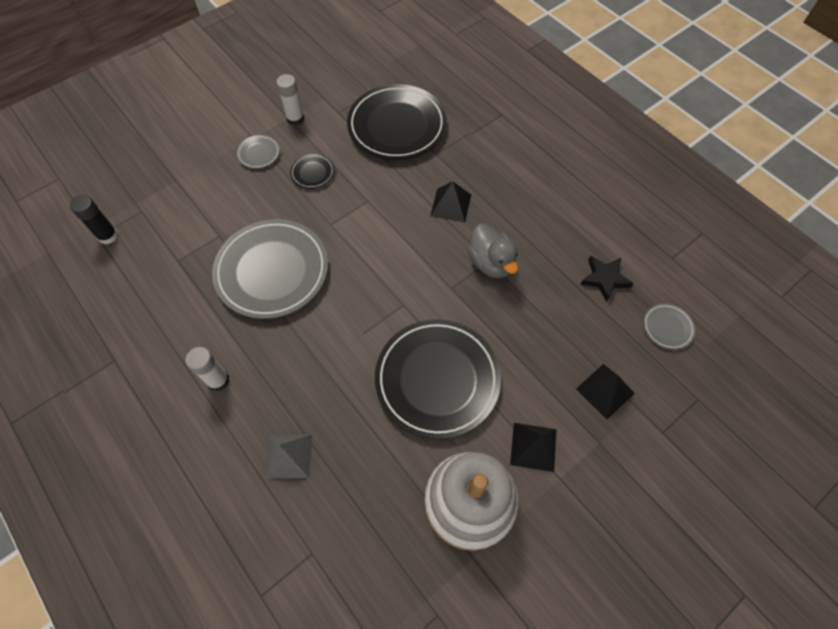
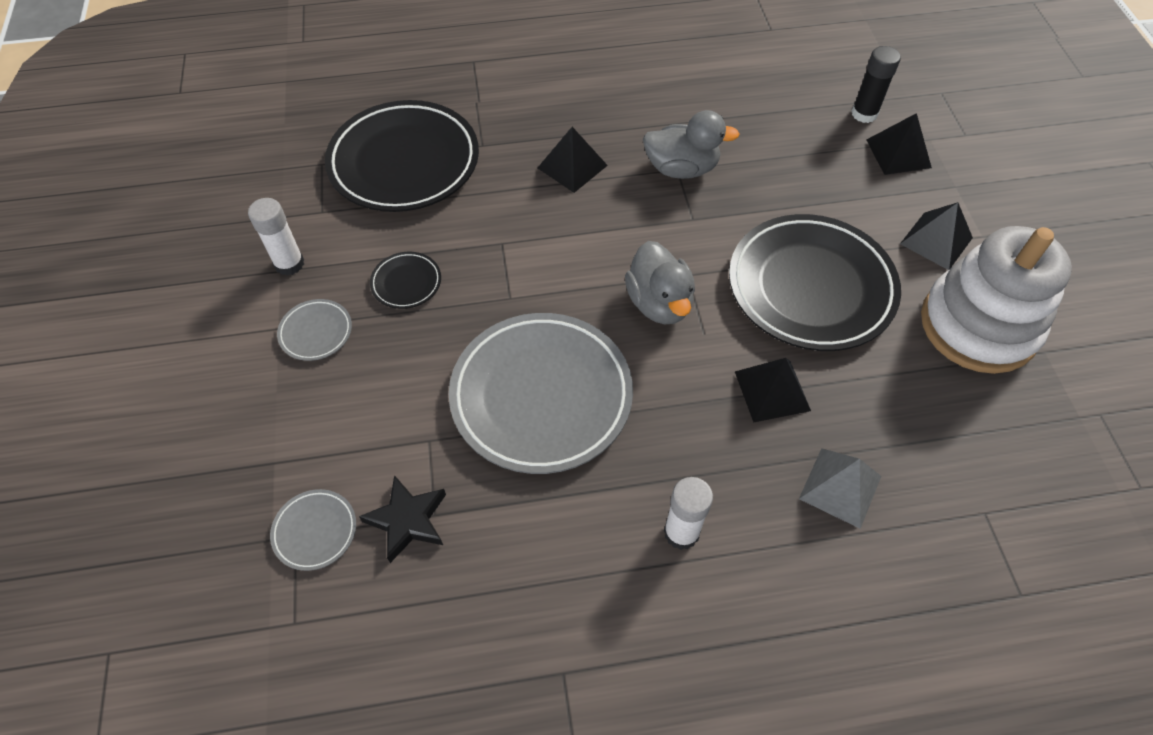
camera: 60 degrees left, 5 degrees down
(108, 236) = (308, 605): black glue stick -> black glue stick (864, 114)
(340, 389) = (772, 391): none -> black pyramid
(372, 299) = (659, 303): none -> grey duck
(604, 279) = (764, 89): black star -> black star (408, 520)
(667, 327) = (850, 73): grey plate -> grey plate (315, 531)

